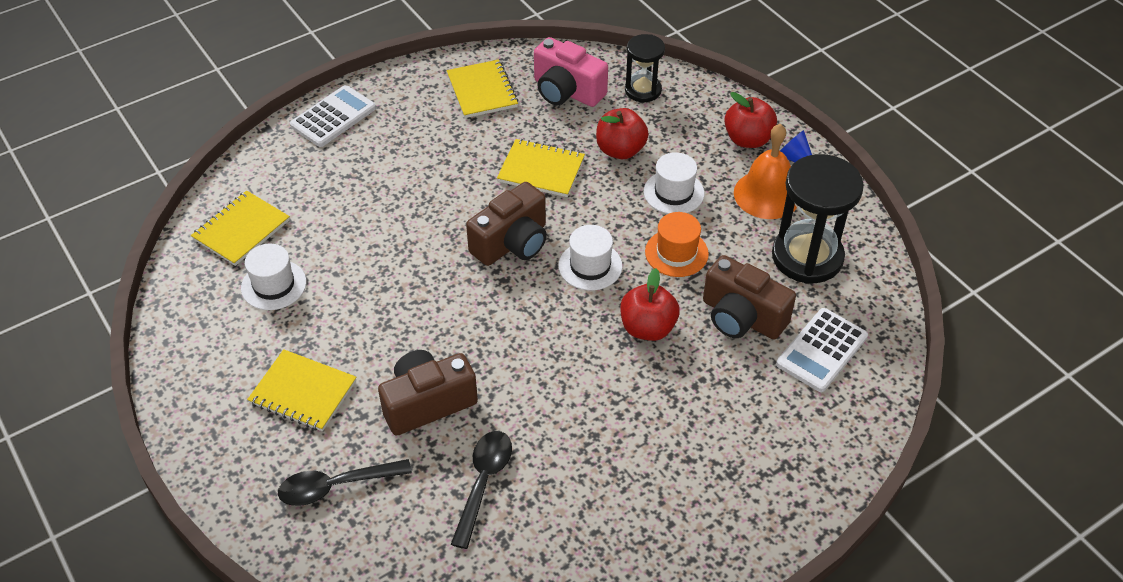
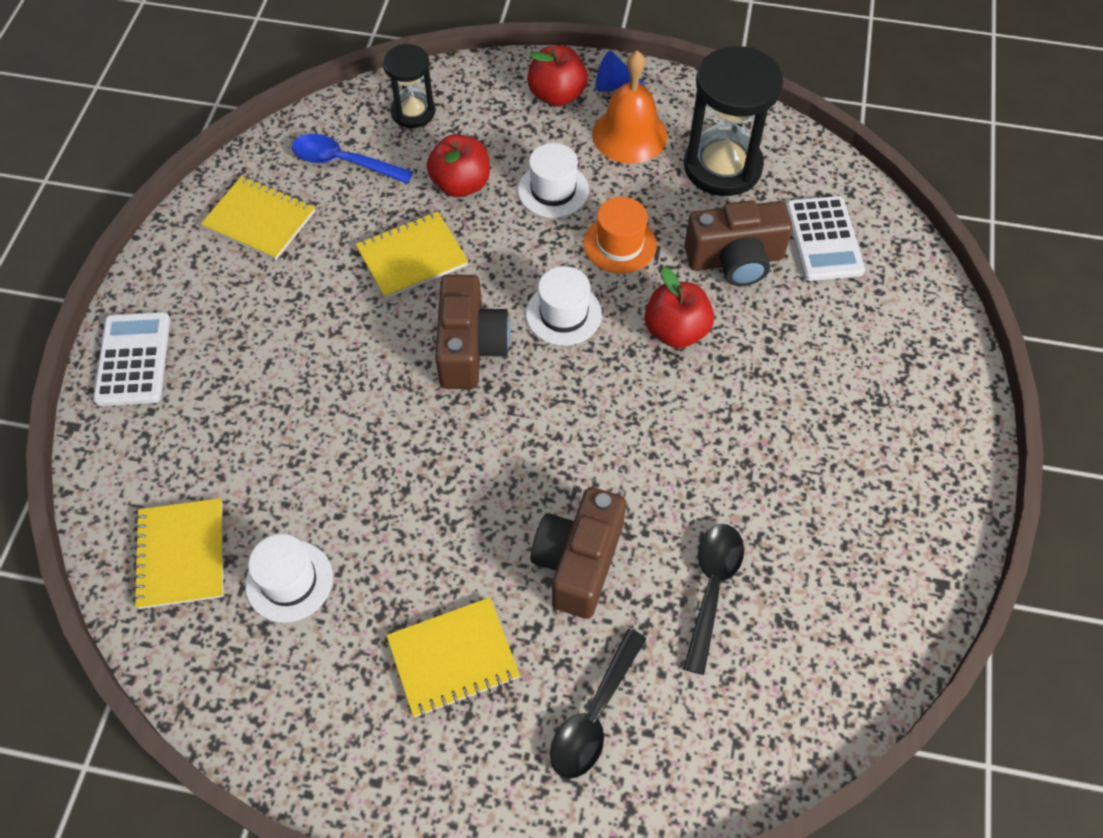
camera: 45 degrees left, 10 degrees up
(483, 483) = (712, 588): black spoon -> black spoon turned 45 degrees clockwise
(567, 91) = (344, 162): pink camera -> blue spoon

